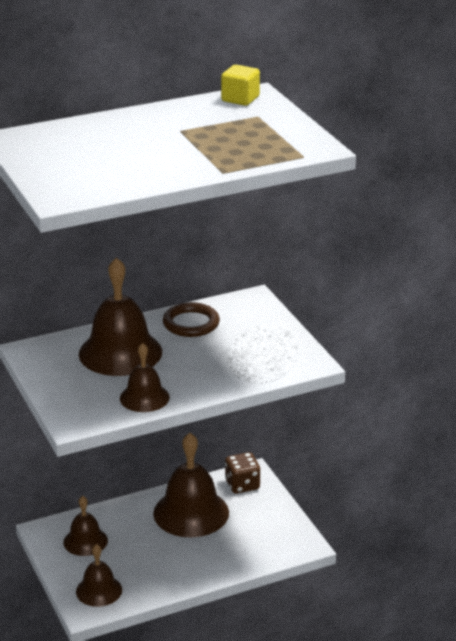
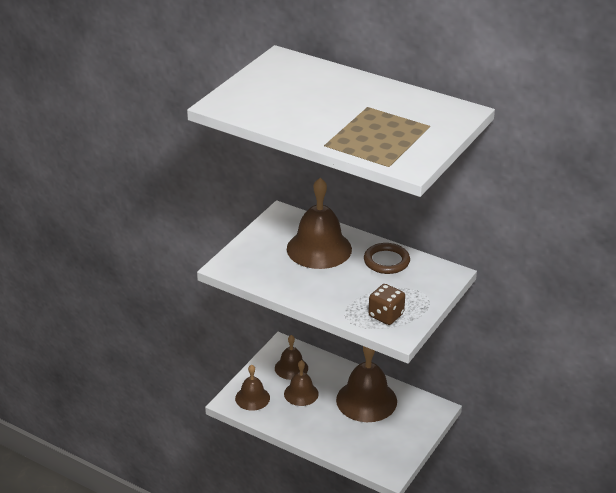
camera: 55 degrees right, 5 degrees up
(144, 397) = (279, 281): brown bell -> brown bell (301, 393)
(240, 99) = (448, 109): yellow cube -> none
(242, 485) = (420, 410): brown dice -> brown dice (386, 315)

